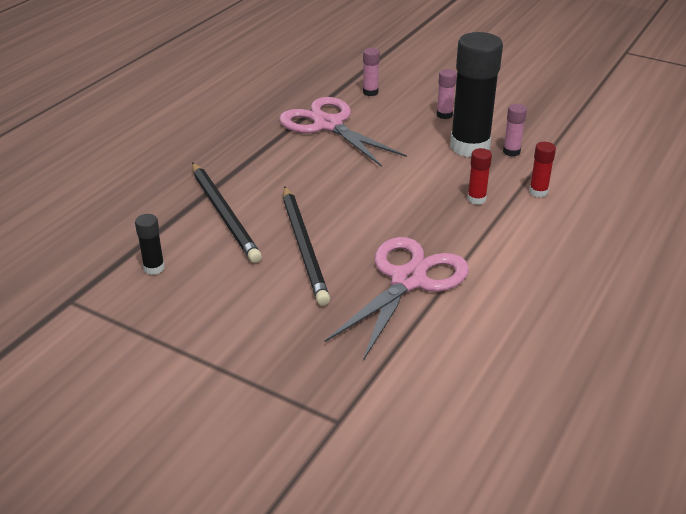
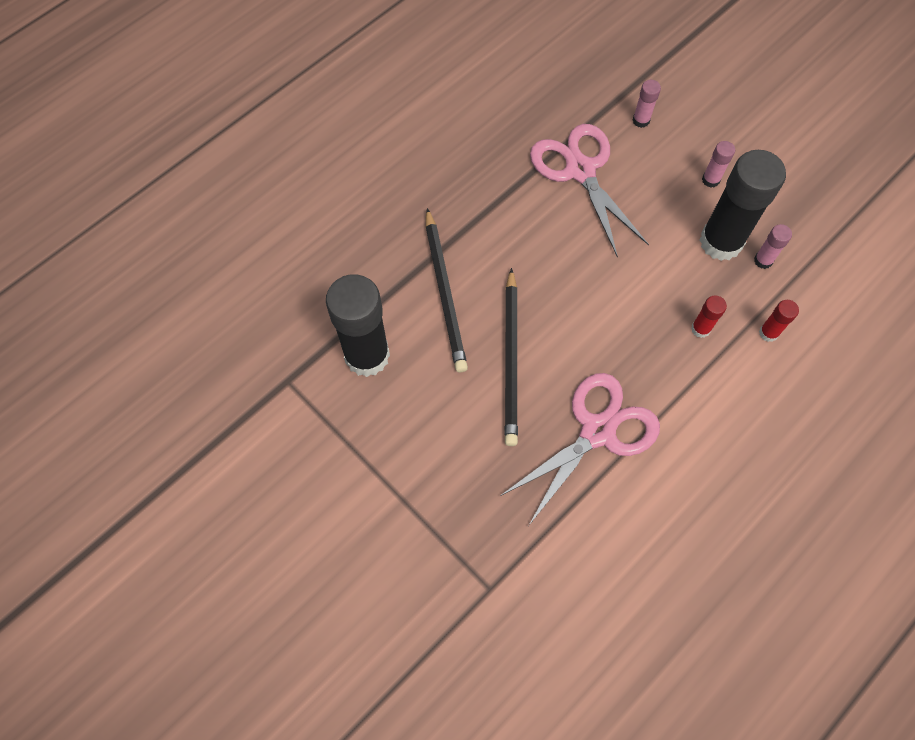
camera: 15 degrees right, 30 degrees up
(154, 268) = (367, 355): black glue stick -> black glue stick, size x2.31

